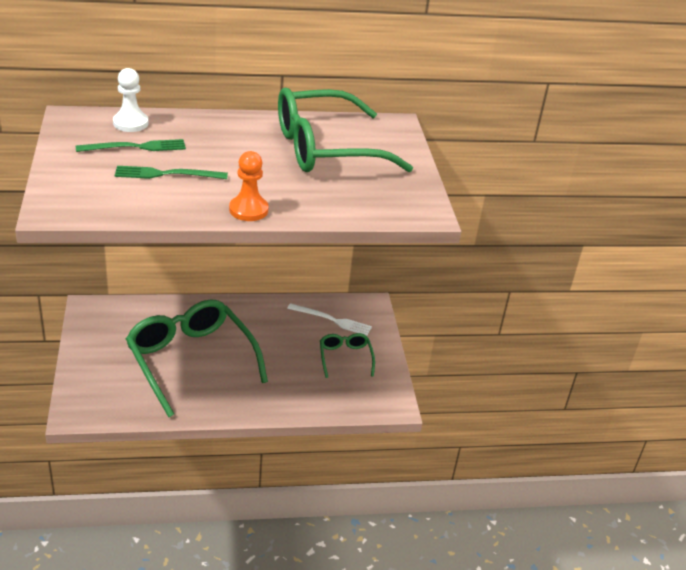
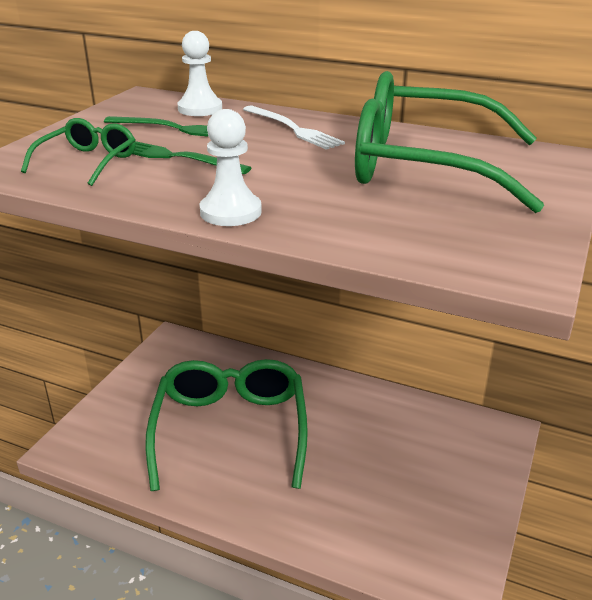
camera: 35 degrees right, 5 degrees down
(248, 210) = (230, 212): orange pawn -> white pawn
(332, 320) = (439, 435): white fork -> white fork (293, 129)
(345, 358) = (427, 492): green glasses -> green glasses (88, 162)

